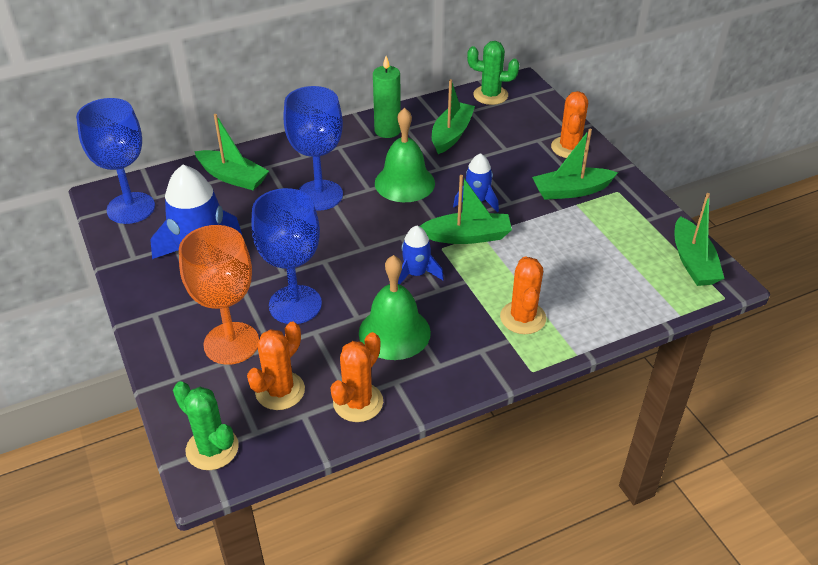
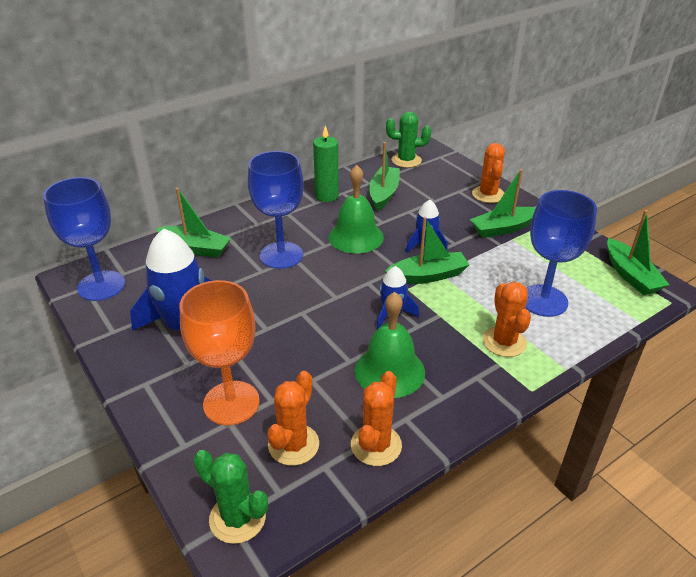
camera: 10 degrees left, 5 degrees down
(295, 305) = (285, 357): blue goblet -> blue goblet (543, 301)

